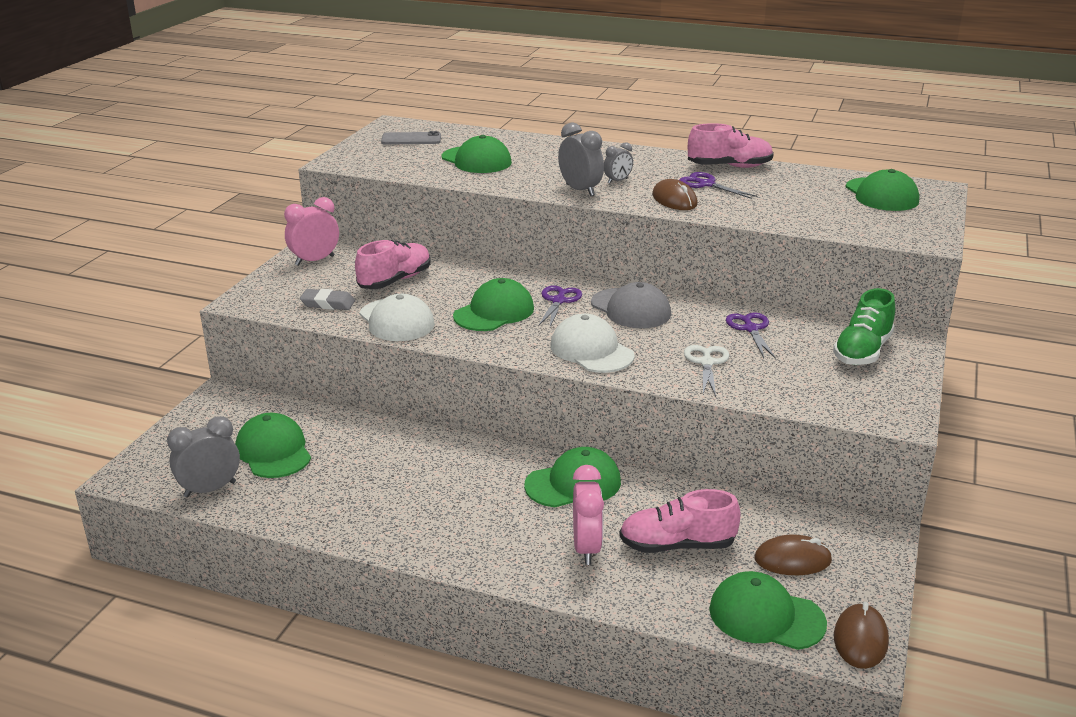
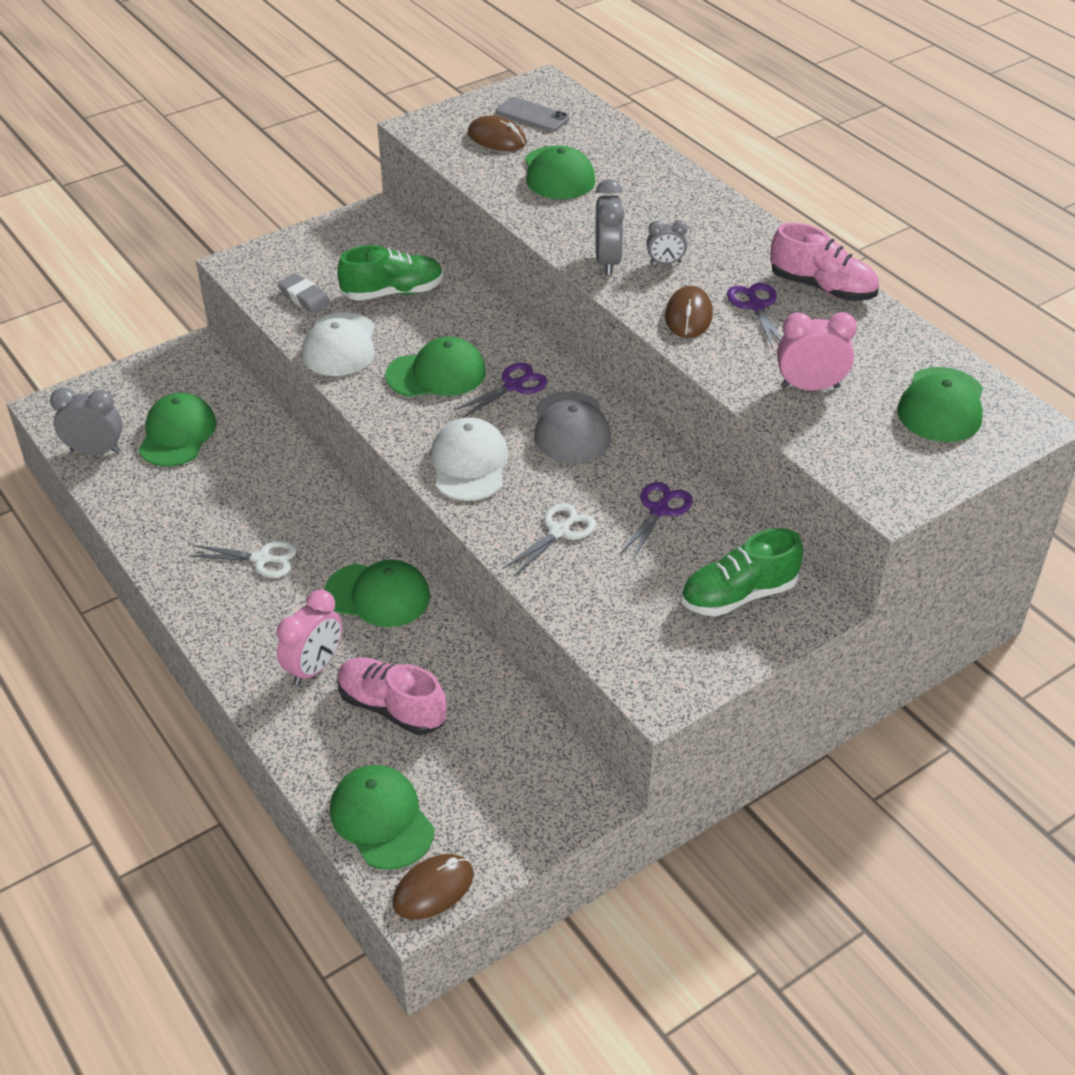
camera: 35 degrees right, 15 degrees up
(315, 260) = (350, 235): pink clock -> pink clock (810, 387)
(395, 281) = (393, 292): pink shoe -> green shoe
(452, 500) = (261, 559): none -> white scissors
(792, 560) = (473, 780): brown mouse -> brown mouse (497, 138)

